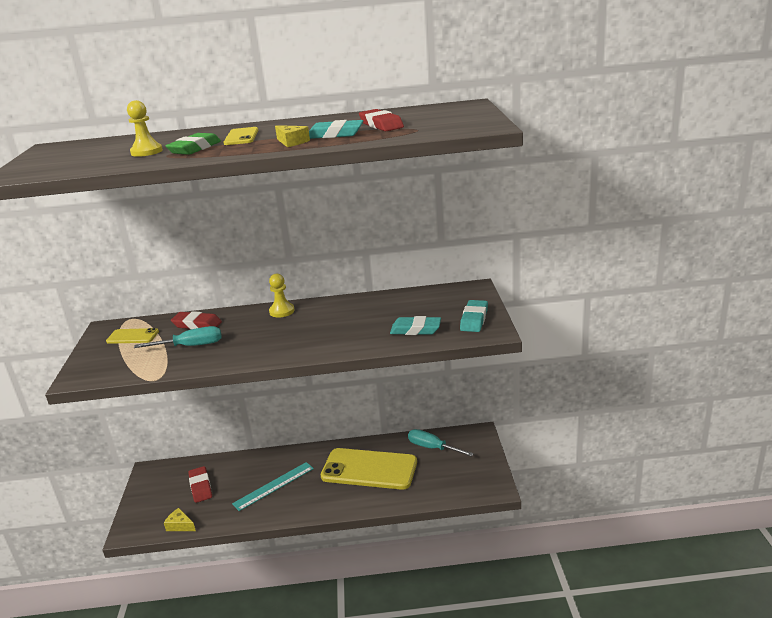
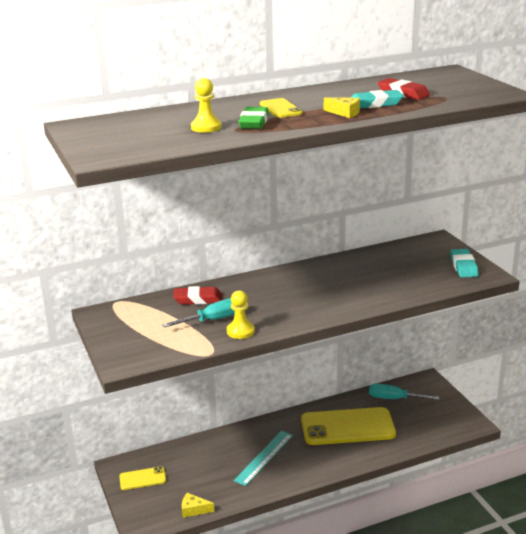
camera: 20 degrees left, 0 degrees up
(132, 336) = (139, 318): yellow phone -> yellow phone (142, 479)
(200, 487) = (188, 471): red eraser -> none
(282, 311) = (274, 278): yellow pawn -> yellow pawn (240, 331)
(415, 330) = (420, 281): turquoise eraser -> none

